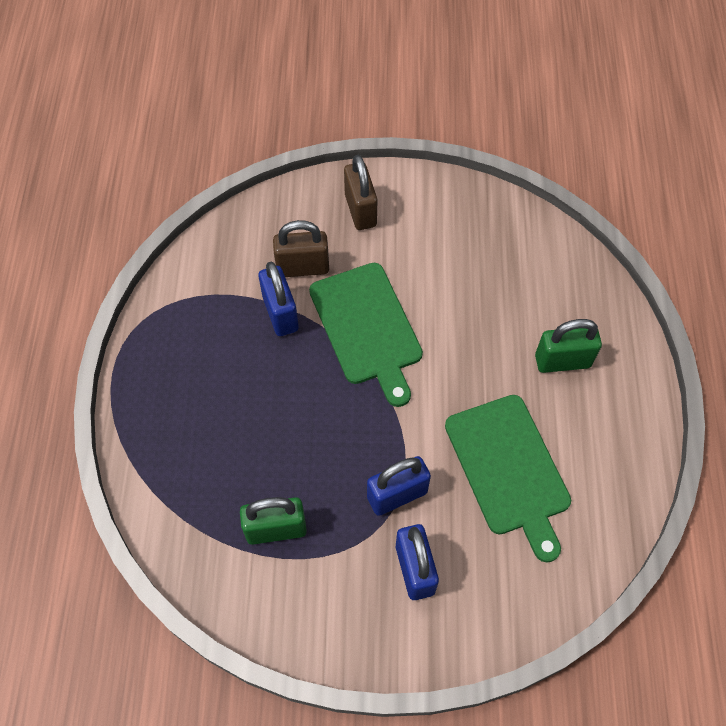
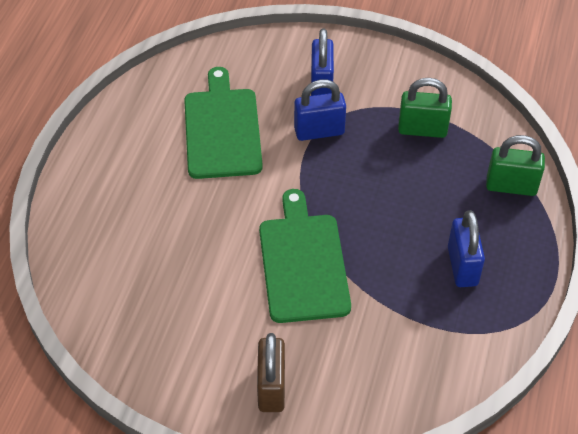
camera: 165 degrees left, 10 degrees down
(280, 313) = (384, 295): blue padlock -> blue padlock (462, 266)
(303, 267) = (351, 337): brown padlock -> none
(562, 361) = (136, 195): green padlock -> green padlock (511, 186)

